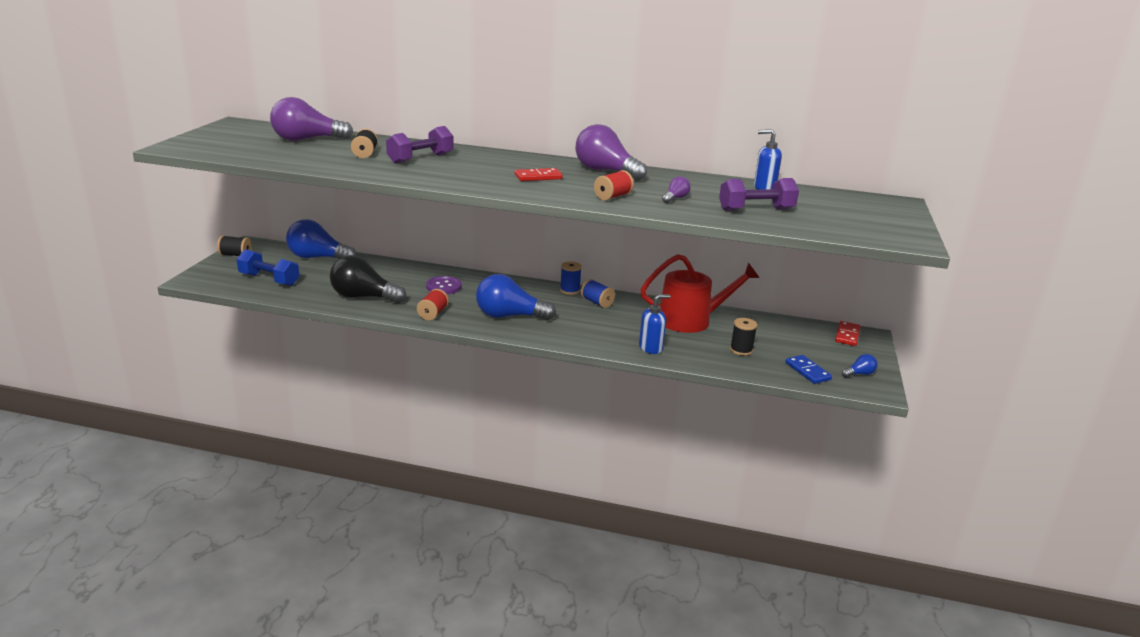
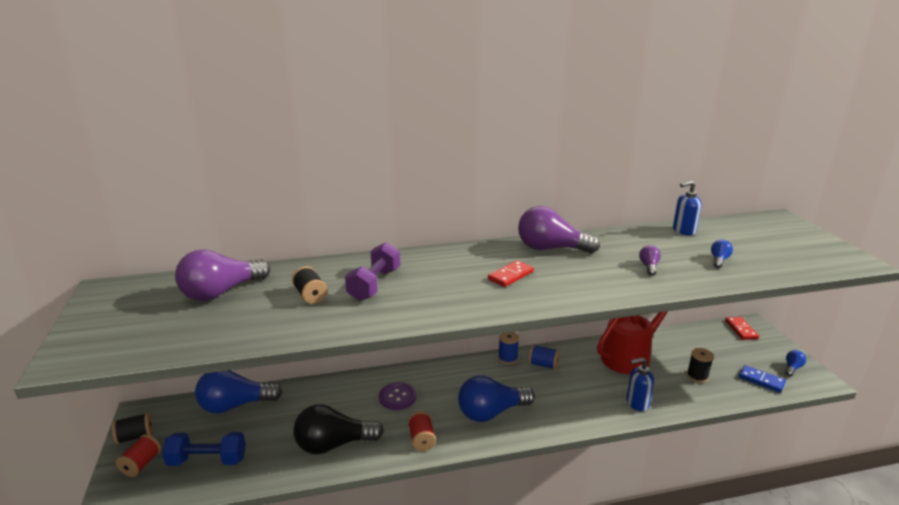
camera: 25 degrees left, 0 degrees up
(612, 196) = (603, 282): red spool -> red spool (141, 464)
(651, 348) = (637, 403): blue soap dispenser -> blue soap dispenser turned 135 degrees counterclockwise
(756, 210) = (719, 260): purple dumbbell -> blue light bulb

